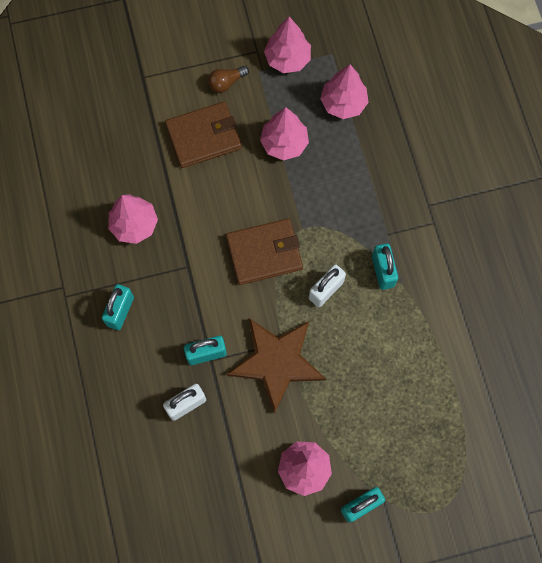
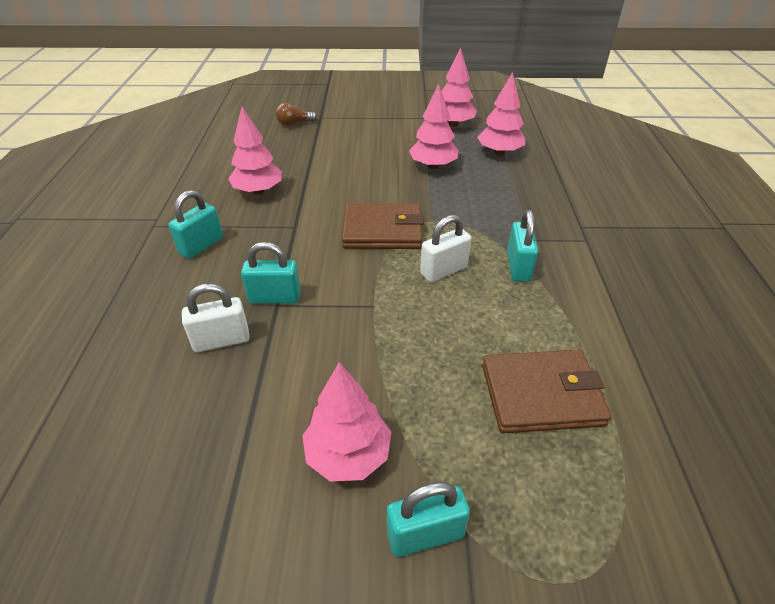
camera: 15 degrees right, 30 degrees down
(203, 136) = (356, 152): brown wallet -> brown wallet (541, 394)
(226, 83) = (392, 128): brown light bulb -> brown light bulb (294, 123)
(276, 362) = (358, 322): brown star -> none

